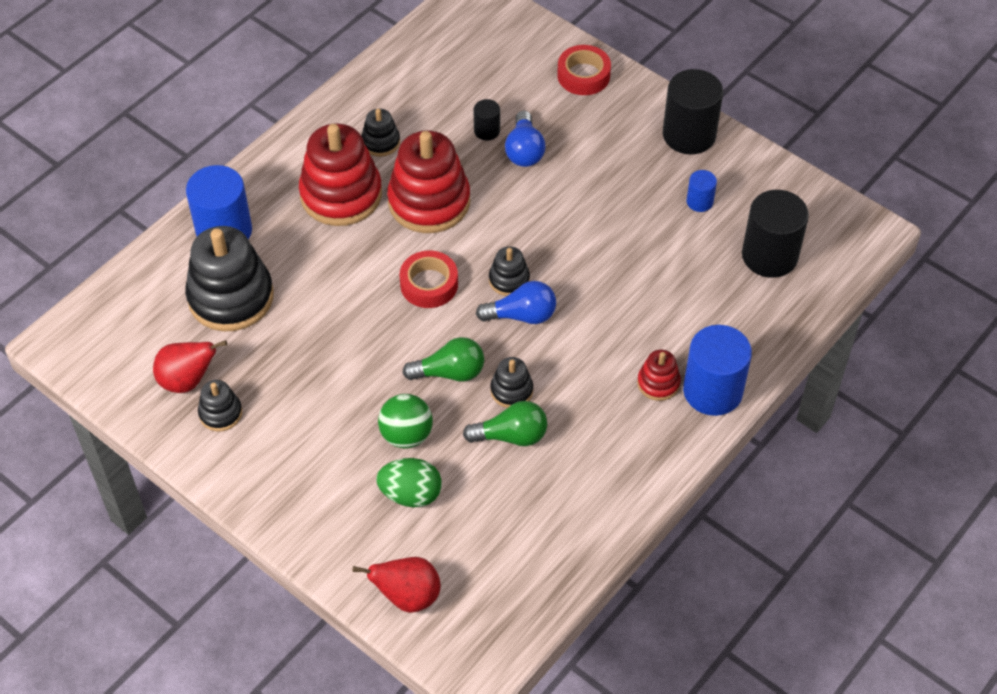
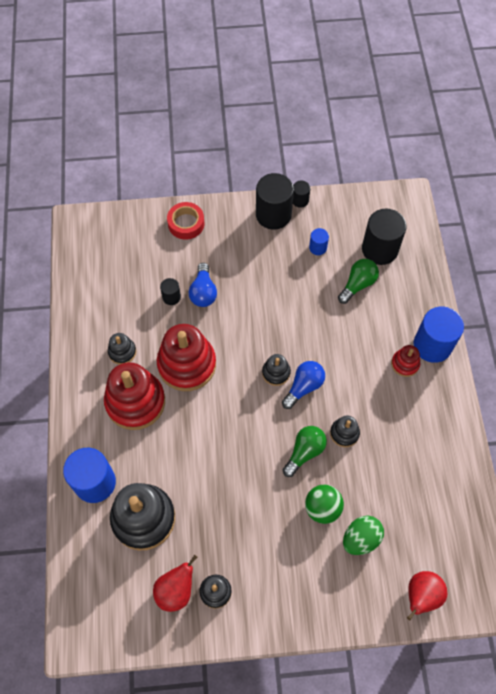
camera: 45 degrees left, 10 degrees up
(429, 284) = (239, 412): red tape -> none
(511, 436) = (371, 458): green light bulb -> green light bulb (358, 284)
(524, 151) = (203, 292): blue light bulb -> blue light bulb turned 45 degrees clockwise
(736, 143) = (300, 200): none -> black cylinder

